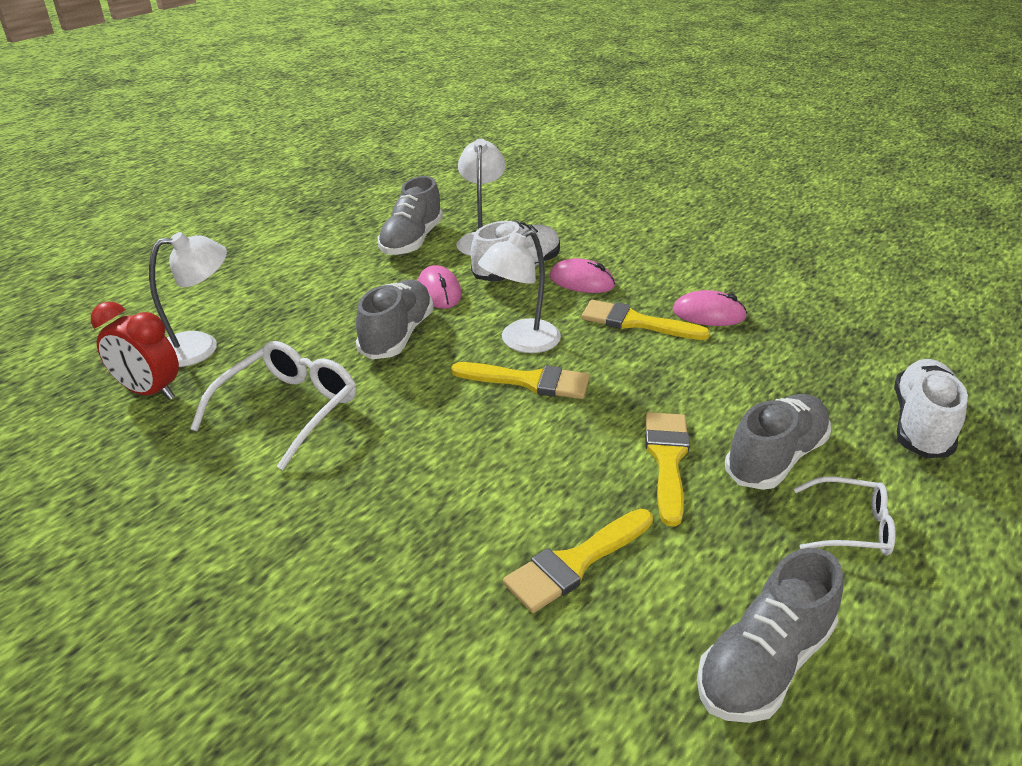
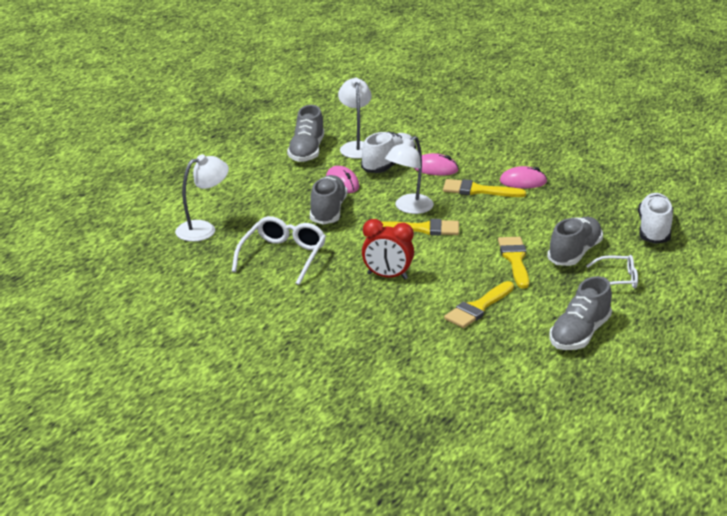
camera: 10 degrees left, 5 degrees down
(149, 392) = (189, 255): red clock -> red clock (387, 276)

